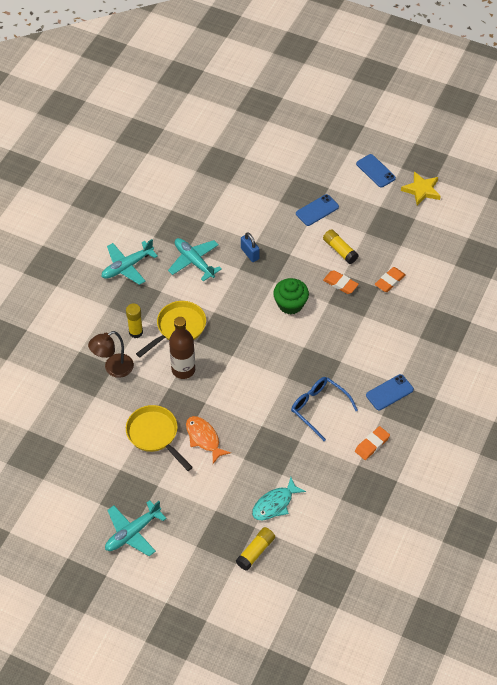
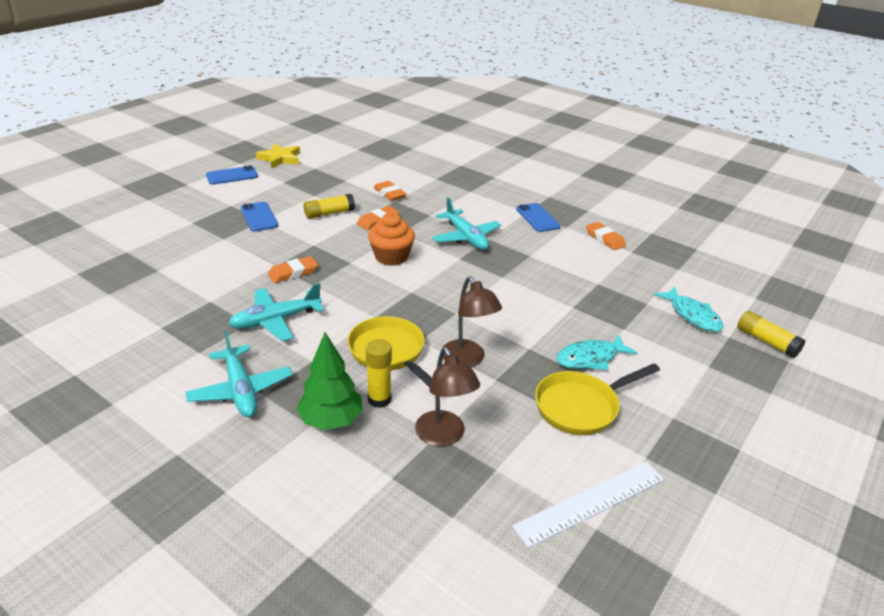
camera: 80 degrees left, 20 degrees down
(80, 442) = (590, 502): none -> white ruler
(113, 314) = (331, 420): none -> green tree
(132, 533) = (764, 458): turquoise plane -> turquoise plane (466, 237)
(183, 370) = (467, 360): brown bottle -> brown lamp
(204, 438) = (590, 358): orange fish -> turquoise fish
(250, 253) = (293, 273): blue padlock -> orange eraser
(290, 304) = (391, 257): green cupcake -> orange cupcake
(319, 408) = (552, 262): blue glasses -> none

